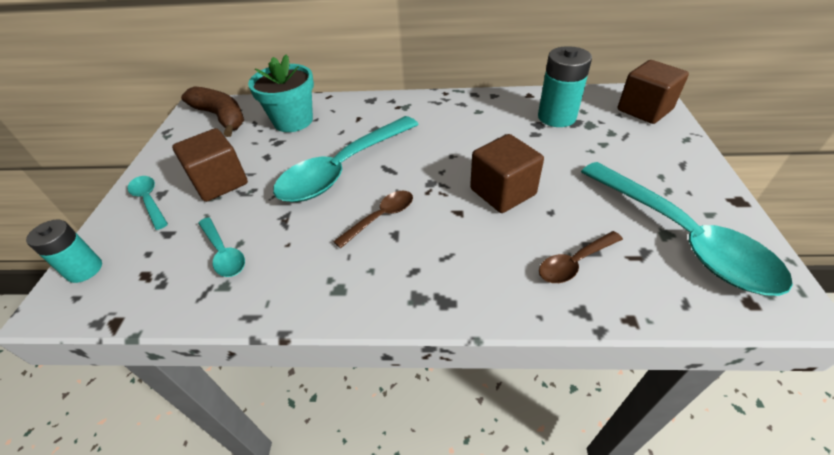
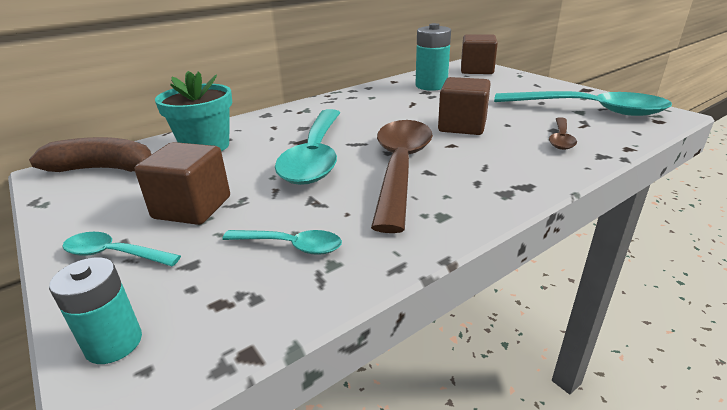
camera: 40 degrees left, 15 degrees down
(381, 217) = (400, 168): brown spoon -> brown spoon, size x2.11

